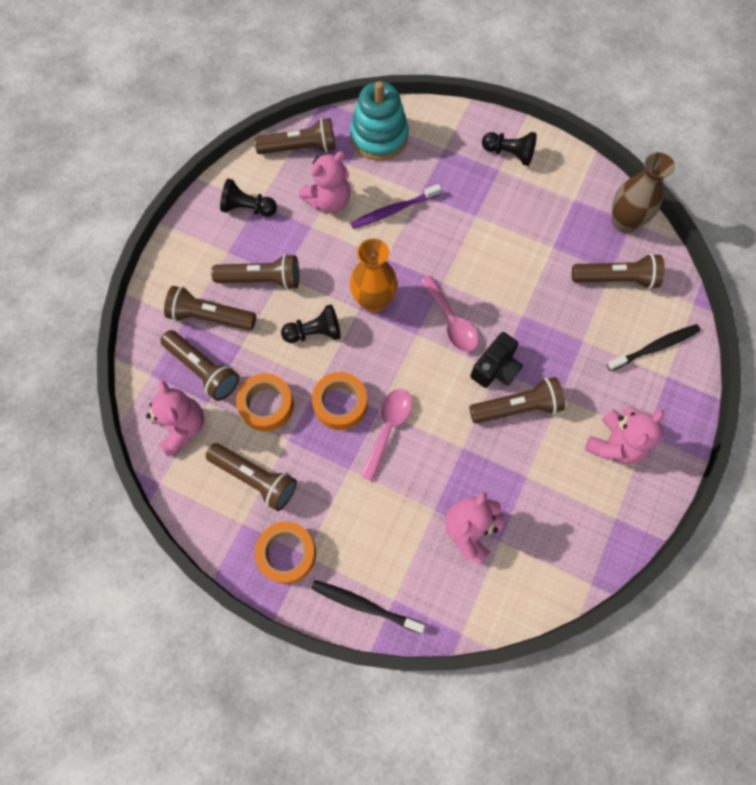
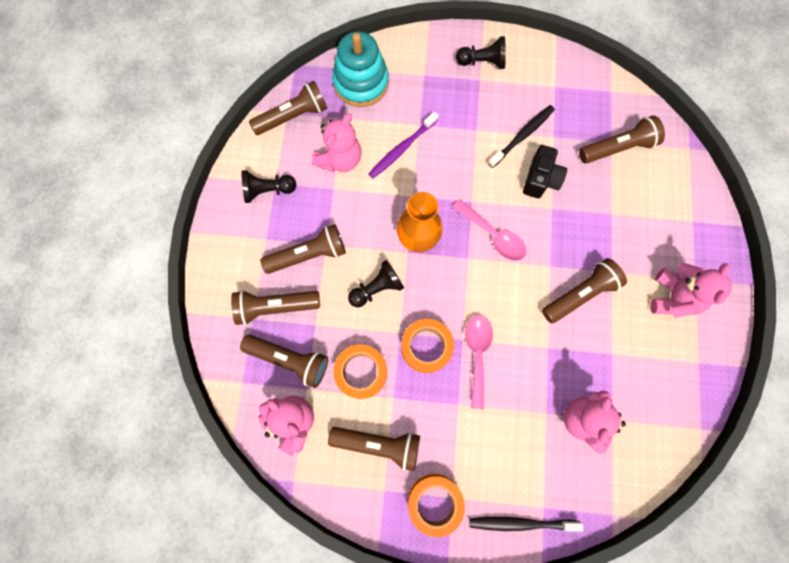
camera: 20 degrees left, 5 degrees up
(496, 368) = (548, 265): black camera -> black camera (540, 179)
(624, 222) = (605, 94): brown vase -> none
(655, 347) = (673, 198): black toothbrush -> black toothbrush (522, 135)

